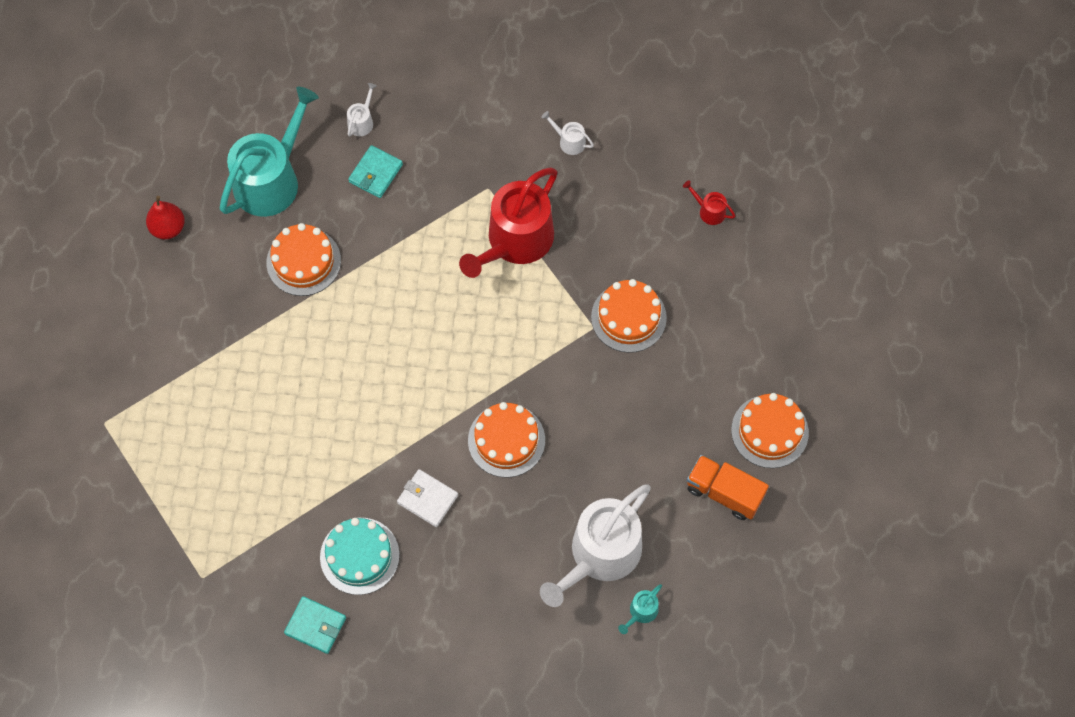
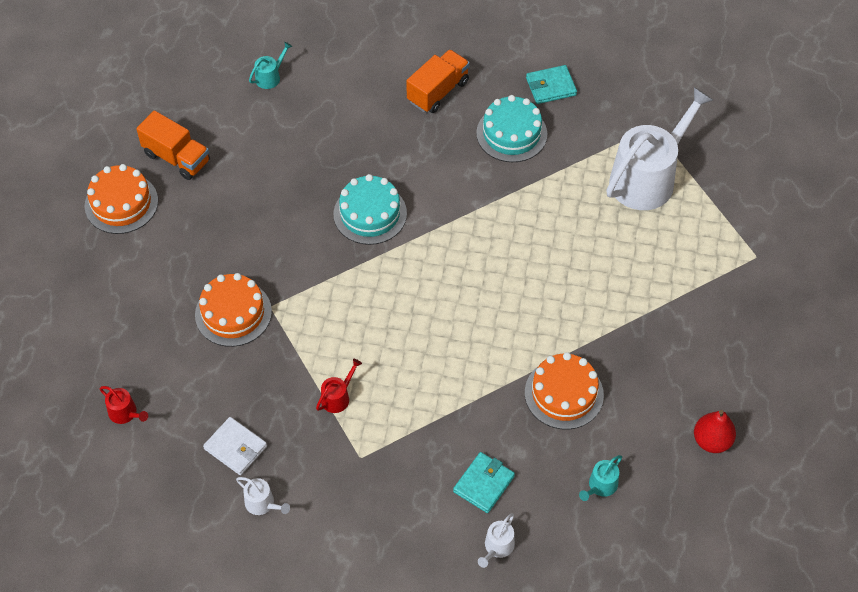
camera: 175 degrees left, 10 degrees down
(271, 179) = (600, 486): turquoise watering can -> turquoise watering can, size x0.40
(315, 626) = (551, 87): turquoise wallet -> turquoise wallet turned 45 degrees counterclockwise
(427, 499) = (448, 172): white wallet -> white wallet (235, 447)
(446, 608) = (438, 91): none -> orange truck
(506, 440) = (370, 214): orange cake -> turquoise cake
(515, 241) = (338, 397): red watering can -> red watering can, size x0.40
(600, 555) = (298, 119): white watering can -> white watering can (647, 178)

